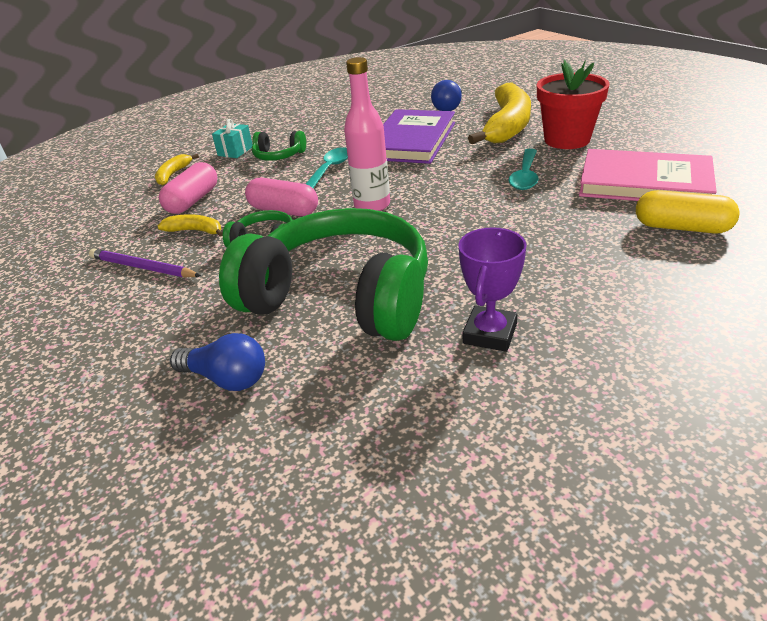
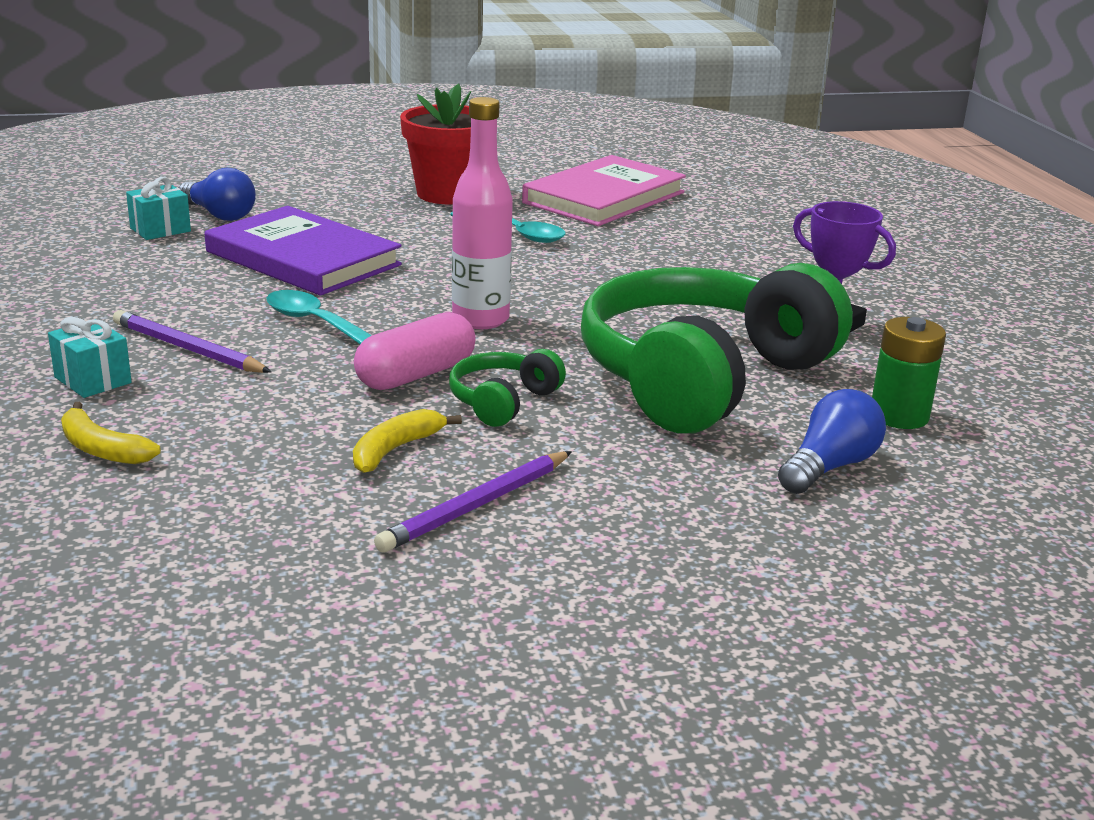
camera: 75 degrees left, 10 degrees down
(193, 201) = (266, 441): pink capsule -> none
(278, 156) = (188, 349): green headphones -> purple pencil
(329, 400) = (899, 416): none -> green battery
(413, 105) = (160, 230): none -> turquoise gift
(507, 126) = (353, 205): yellow banana -> none
(682, 227) = (710, 212): yellow capsule -> none

